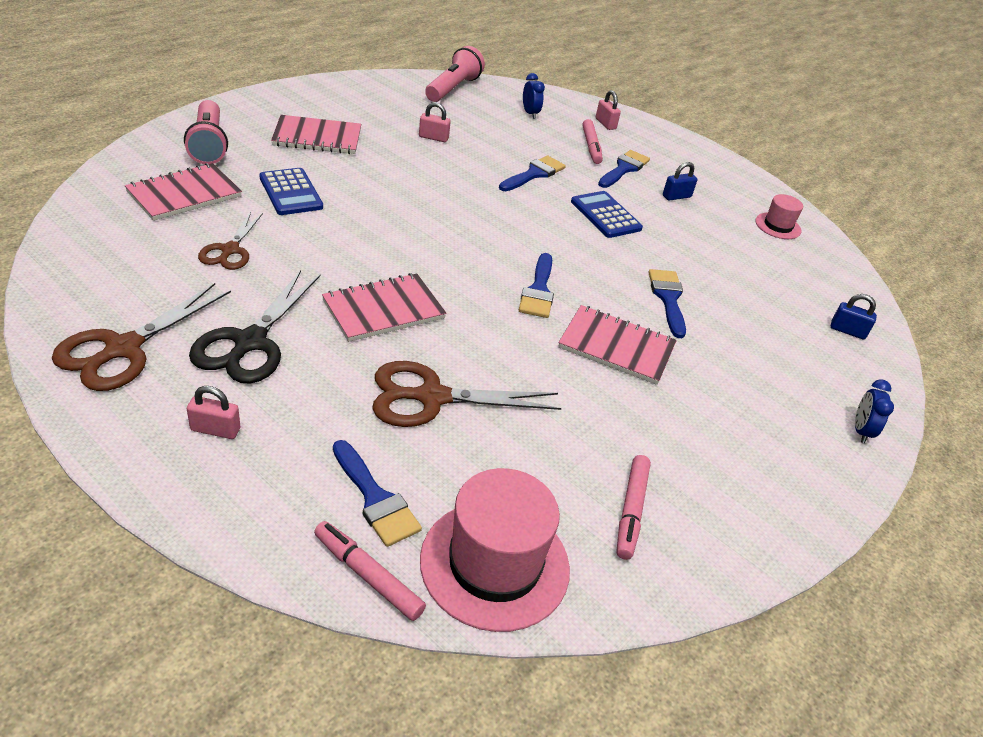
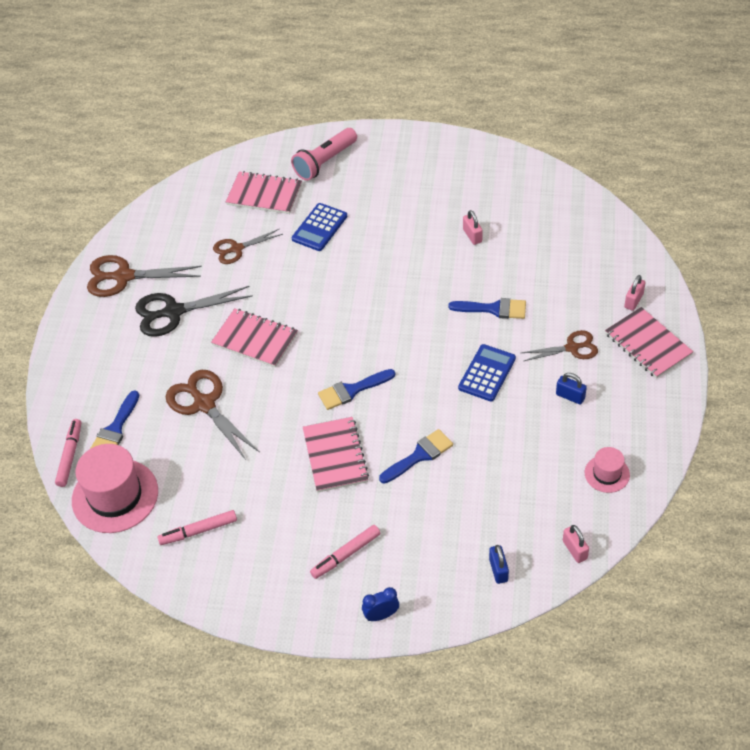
camera: 65 degrees right, 10 degrees up
(215, 429) = (105, 346): pink padlock -> pink padlock (574, 550)
(317, 137) = (395, 192): pink notebook -> pink notebook (647, 344)
(453, 88) = (561, 197): pink flashlight -> none
(530, 113) = (585, 255): blue clock -> none
(591, 147) = (581, 313): pink marker -> pink marker (346, 555)
(624, 169) = (572, 348): blue brush -> brown scissors

